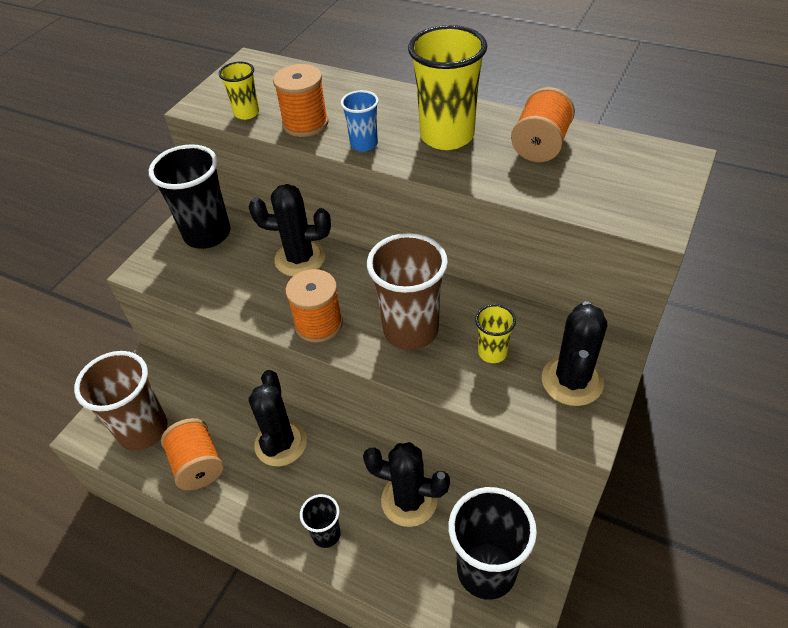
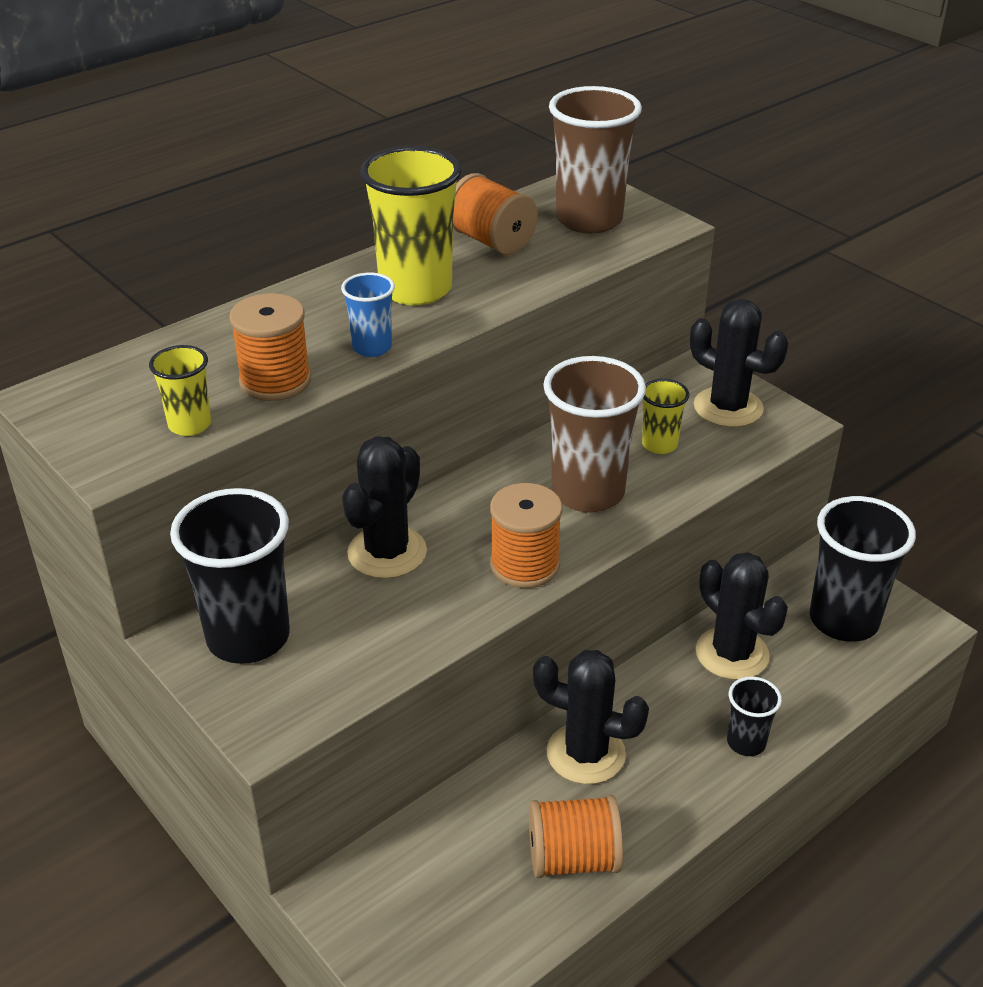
camera: 70 degrees left, 10 degrees down
(143, 430) = (469, 919): brown cup -> brown cup (589, 220)
(409, 500) = (732, 654): black cactus -> black cactus turned 75 degrees counterclockwise

